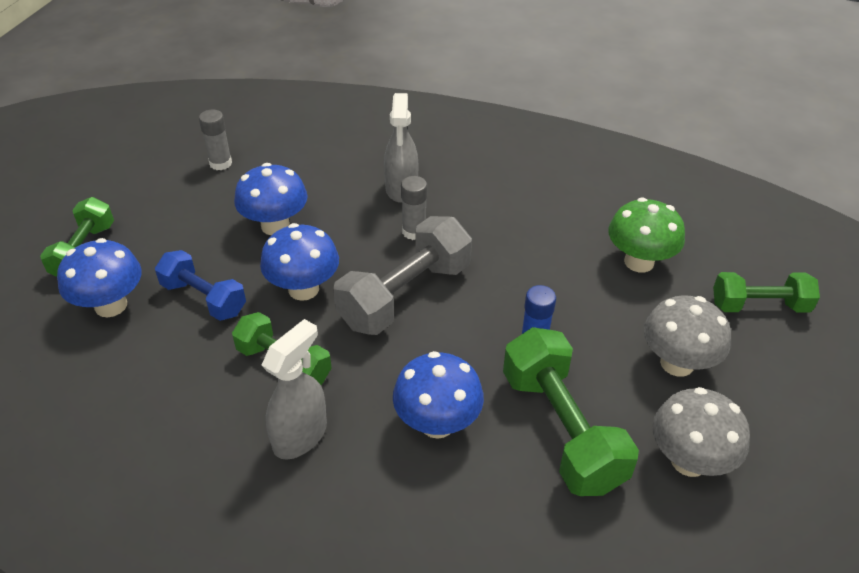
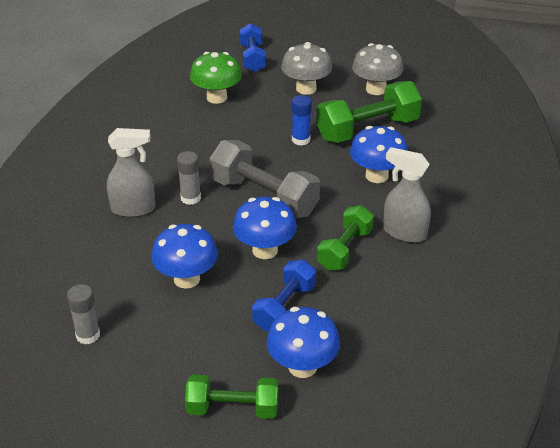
camera: 95 degrees left, 5 degrees down
(759, 306) = (253, 58): green dumbbell -> blue dumbbell

